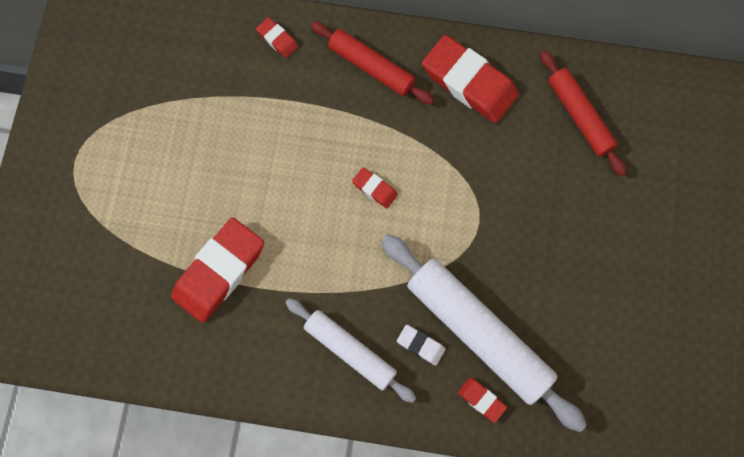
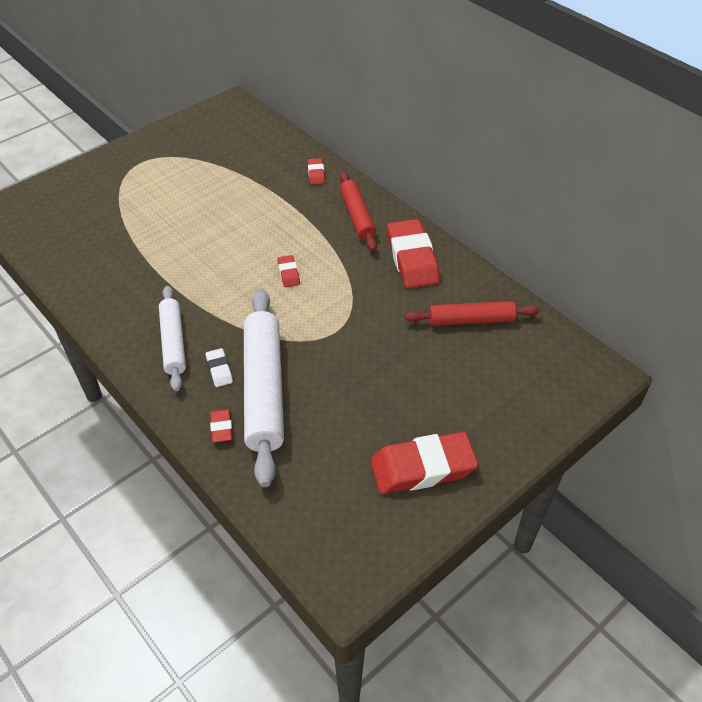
camera: 40 degrees right, 25 degrees down
(219, 272) = (150, 255): red eraser -> red eraser (422, 468)
(579, 116) = (470, 320): red rolling pin -> red rolling pin turned 75 degrees clockwise

